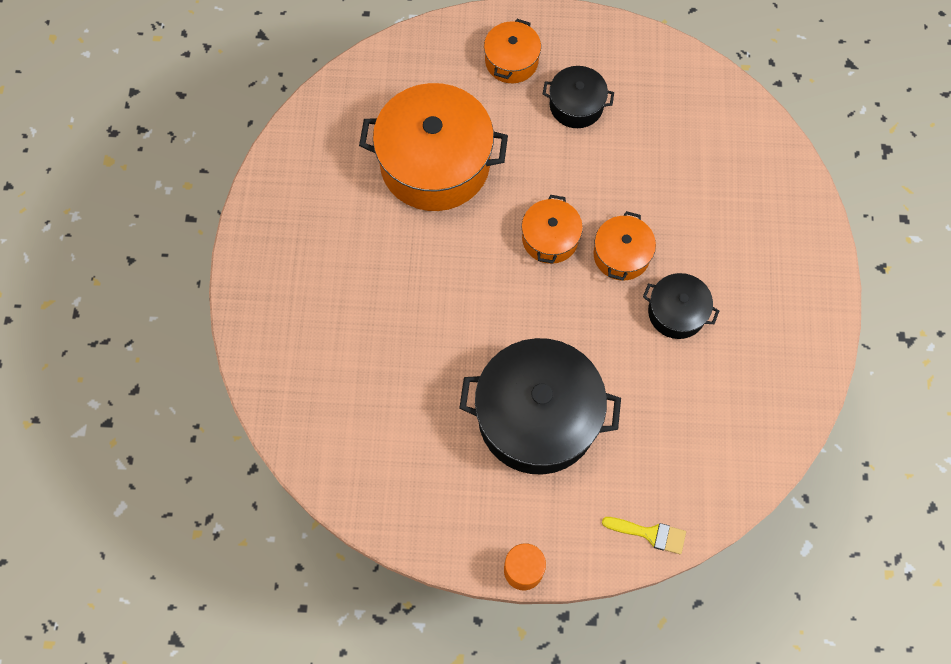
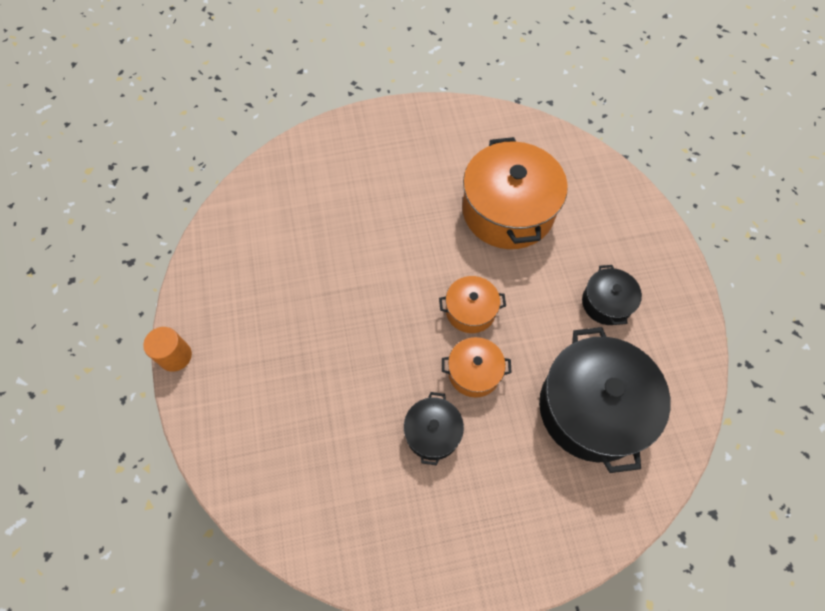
camera: 75 degrees right, 5 degrees down
(511, 61) = (626, 243): orange pot -> none
(537, 417) = (307, 337): black pot -> black pot (592, 408)
(650, 534) = (219, 452): yellow brush -> none

